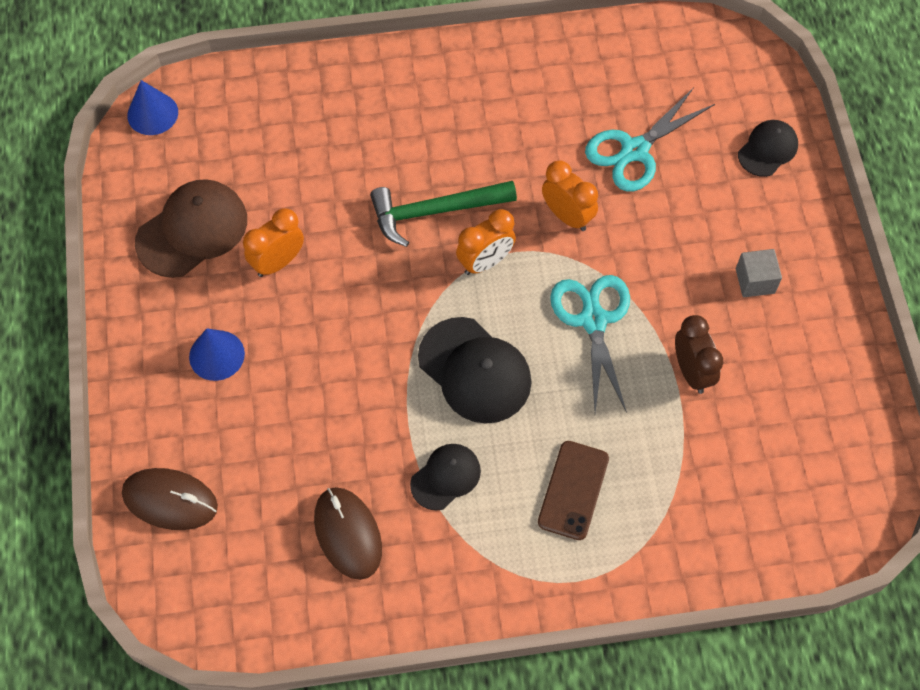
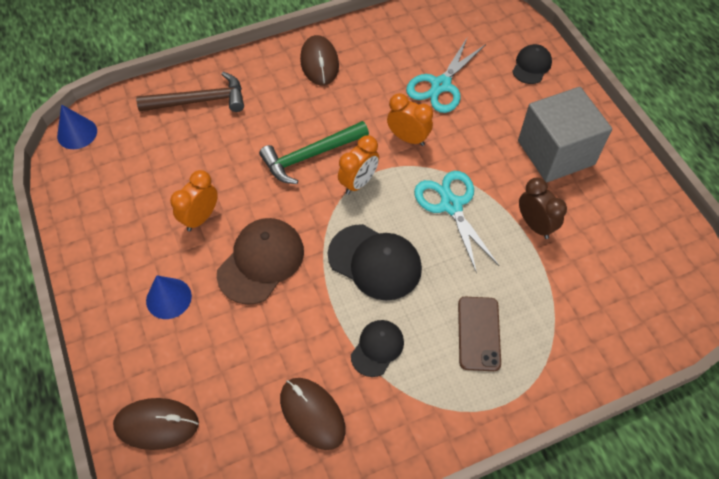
camera: 15 degrees left, 5 degrees down
(192, 230) = (127, 209): brown cap -> brown cap (261, 262)
(314, 103) = (199, 101): none -> brown hammer
(483, 82) = (319, 63): none -> brown mouse
(755, 281) = (555, 152): grey cube -> grey cube, size x2.30

